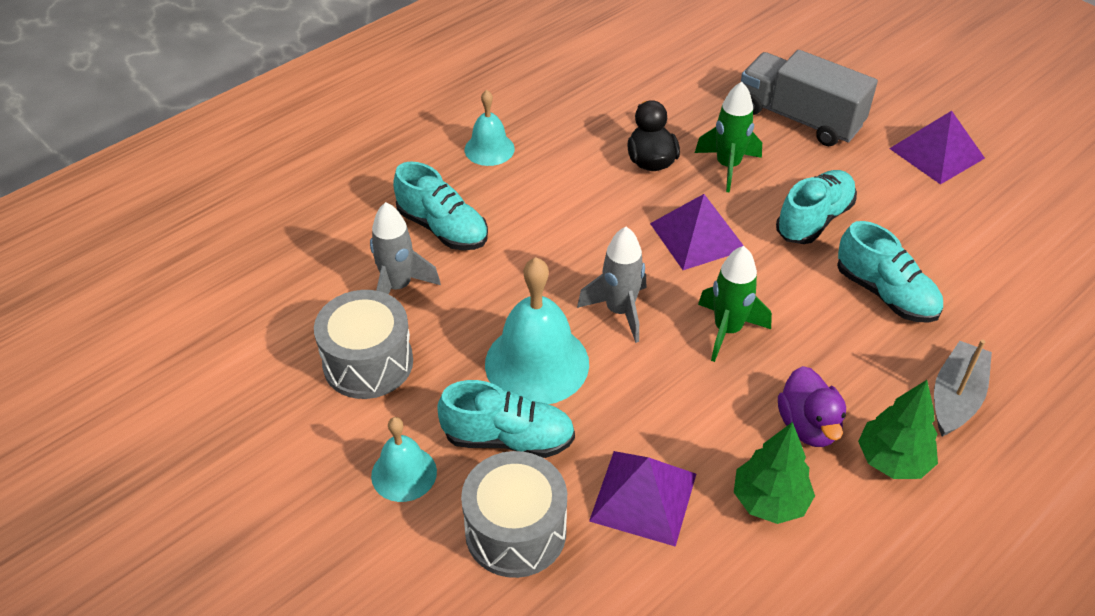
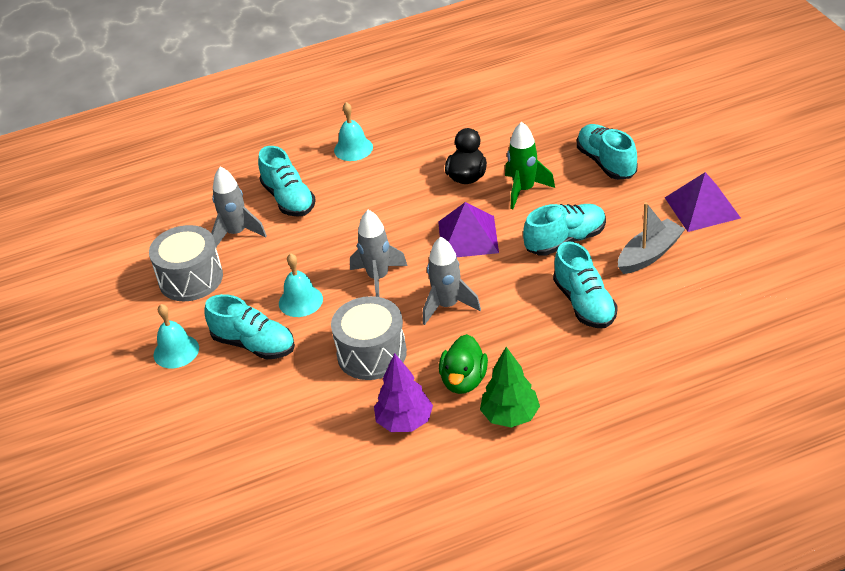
camera: 25 degrees right, 5 degrees down
(515, 531) = (226, 401): grey drum -> grey drum (371, 354)
(537, 363) = (300, 301): turquoise bell -> turquoise bell, size x0.58
(643, 497) = (320, 400): purple pyramid -> none
(727, 330) = (447, 306): green rocket -> grey rocket
(770, 501) = (404, 422): green tree -> purple tree
(799, 118) = (606, 163): grey truck -> turquoise shoe
(808, 426) = (464, 381): purple duck -> green duck
(955, 397) = (588, 385): grey boat -> grey boat (649, 254)

